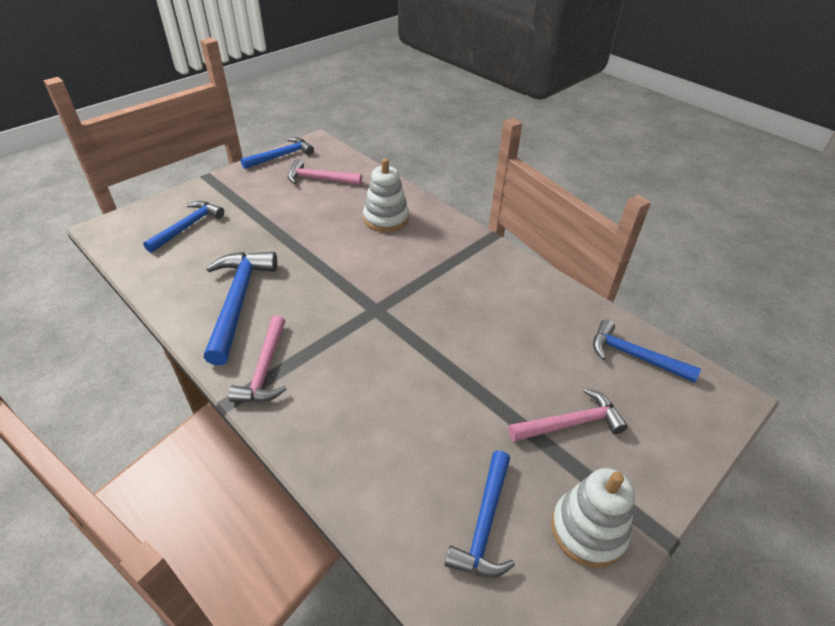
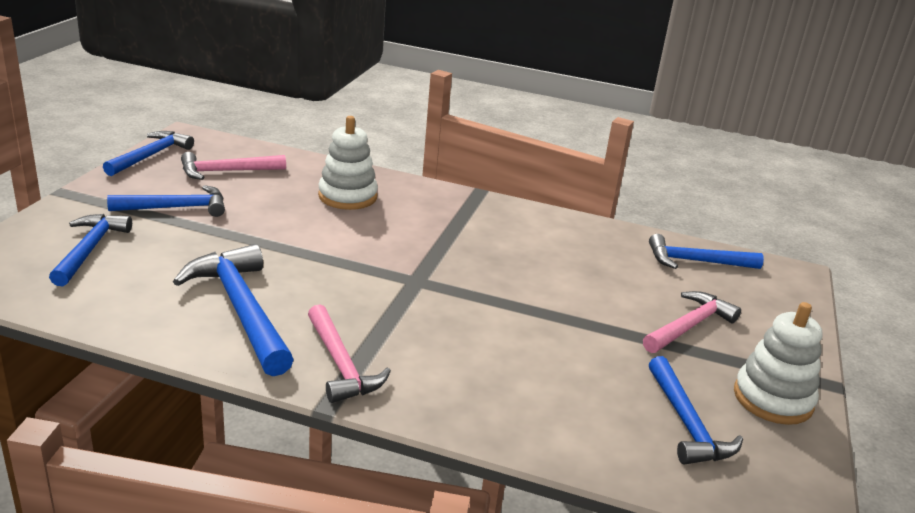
camera: 30 degrees left, 15 degrees down
(264, 204) = (176, 208): none -> blue hammer

